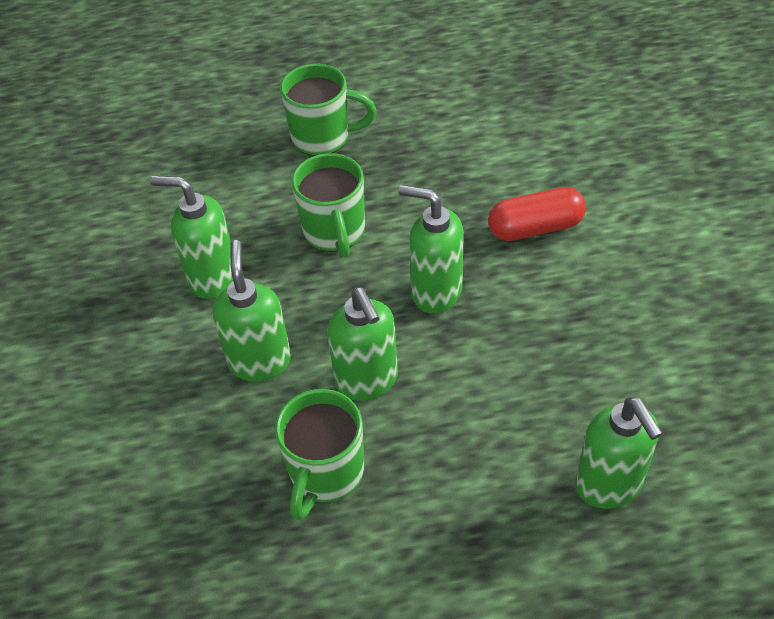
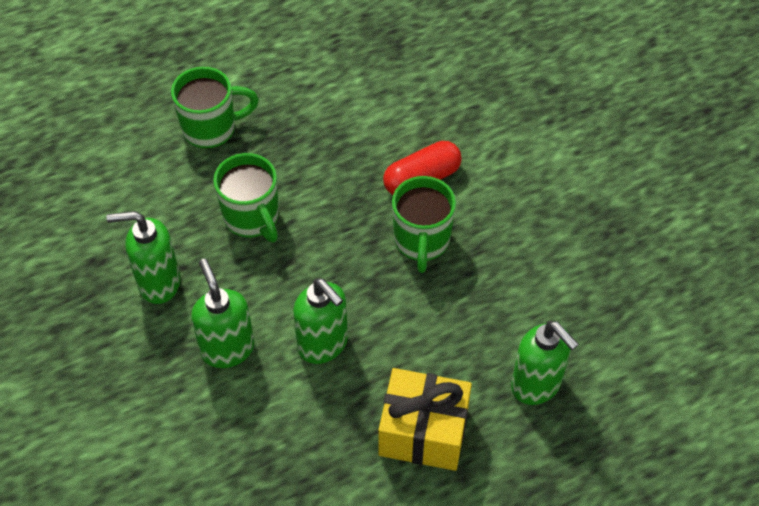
camera: 20 degrees left, 5 degrees up
(326, 474) = (315, 430): green mug -> green mug (421, 241)
(436, 292) = (356, 254): green soap dispenser -> none
(452, 508) = (423, 432): none -> yellow gift

